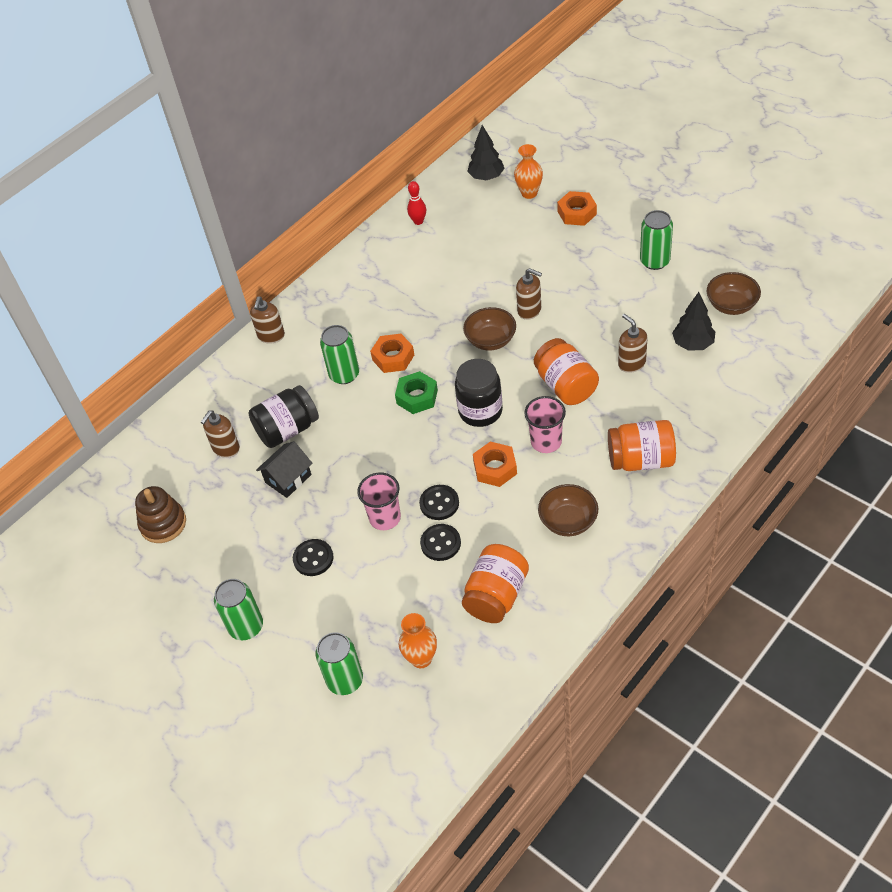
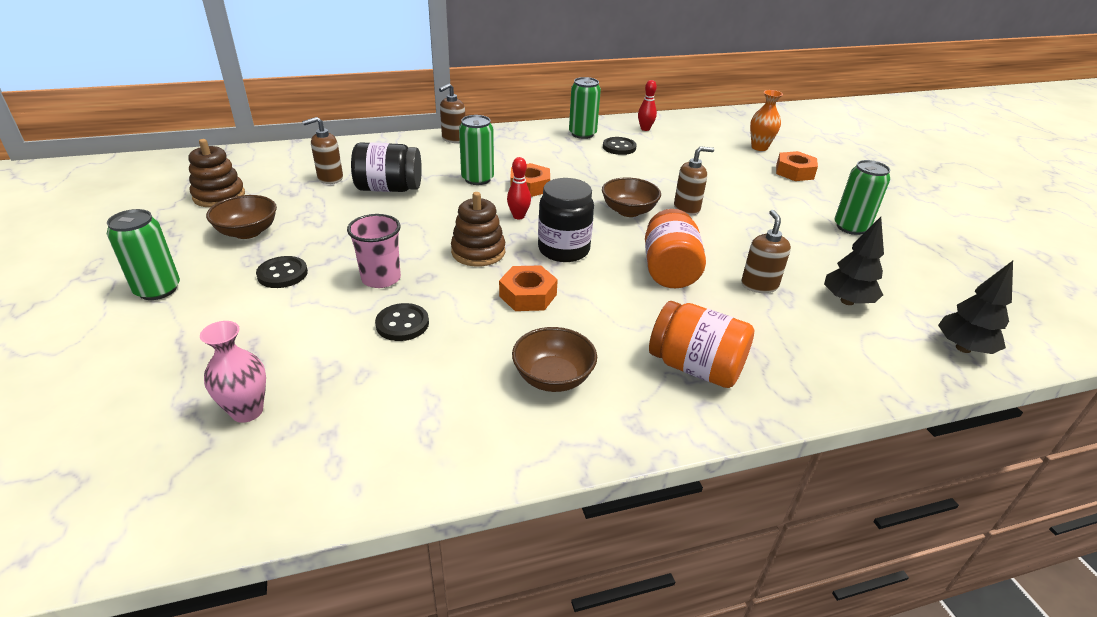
camera: 25 degrees right, 15 degrees down
(288, 478) = (345, 215): black house -> none
(345, 680) = (157, 383): green can -> green can (582, 134)
(417, 397) = (518, 216): green nut -> red bowling pin
(421, 659) = (247, 411): orange vase -> pink vase
(424, 451) = (478, 252): none -> brown stacking toy
(439, 503) = (442, 294): black button -> black button (619, 147)
(486, 177) = (729, 128): black tree -> black tree (963, 348)
(496, 595) = (396, 400): orange jar -> none
(529, 310) = (687, 208): brown soap dispenser -> brown soap dispenser turned 75 degrees counterclockwise
(546, 442) = (603, 301): pink cup -> none
(731, 305) = (920, 291): brown bowl -> brown bowl (247, 232)

